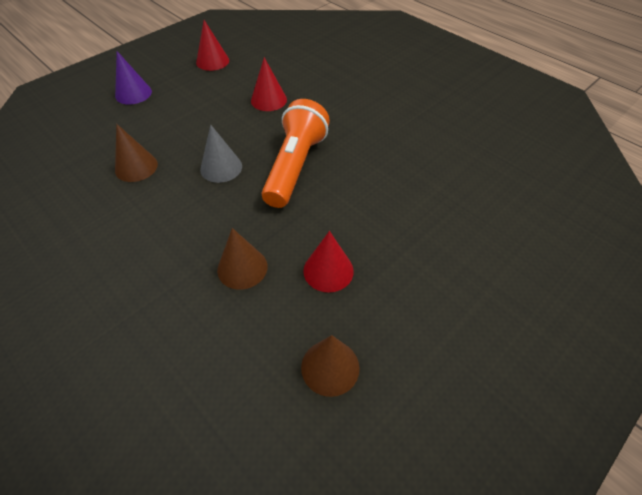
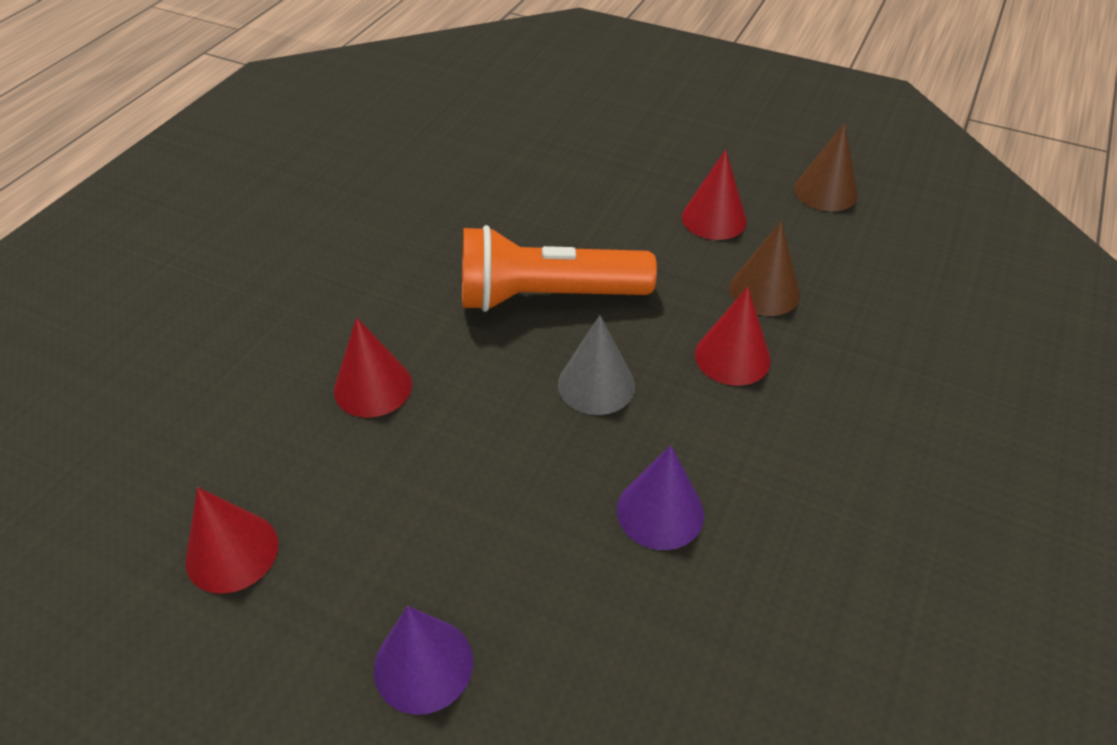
camera: 110 degrees left, 5 degrees down
(136, 167) = (660, 511): brown cone -> purple cone
(201, 228) = (732, 357): none -> red cone

